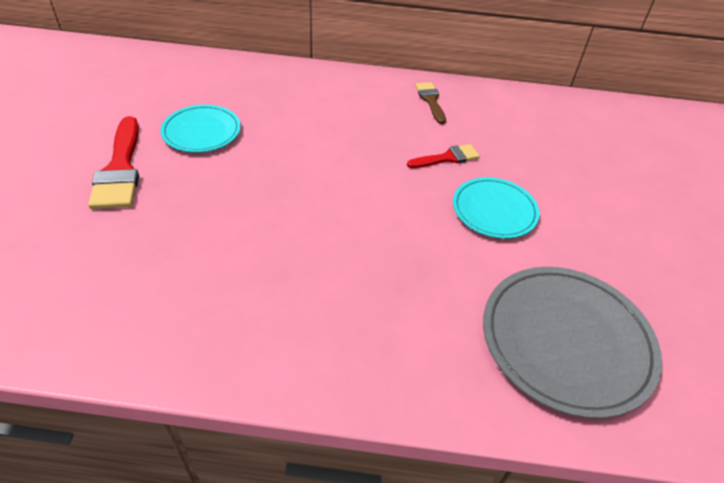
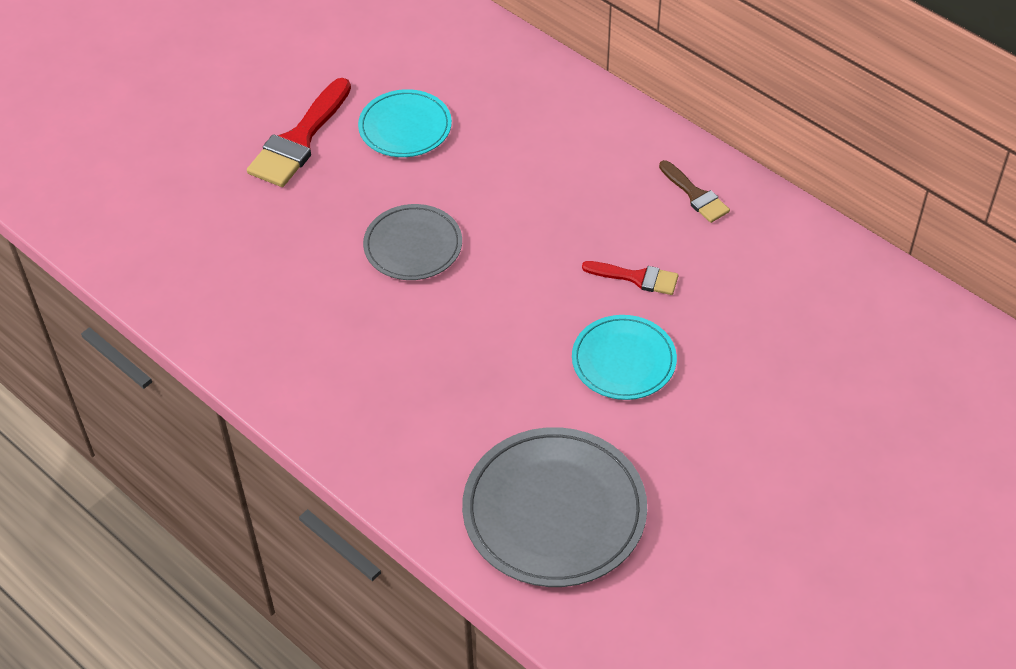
camera: 40 degrees right, 5 degrees up
(276, 203) = (413, 246): none -> grey plate
(431, 100) = (695, 195): brown brush -> brown brush turned 120 degrees clockwise

